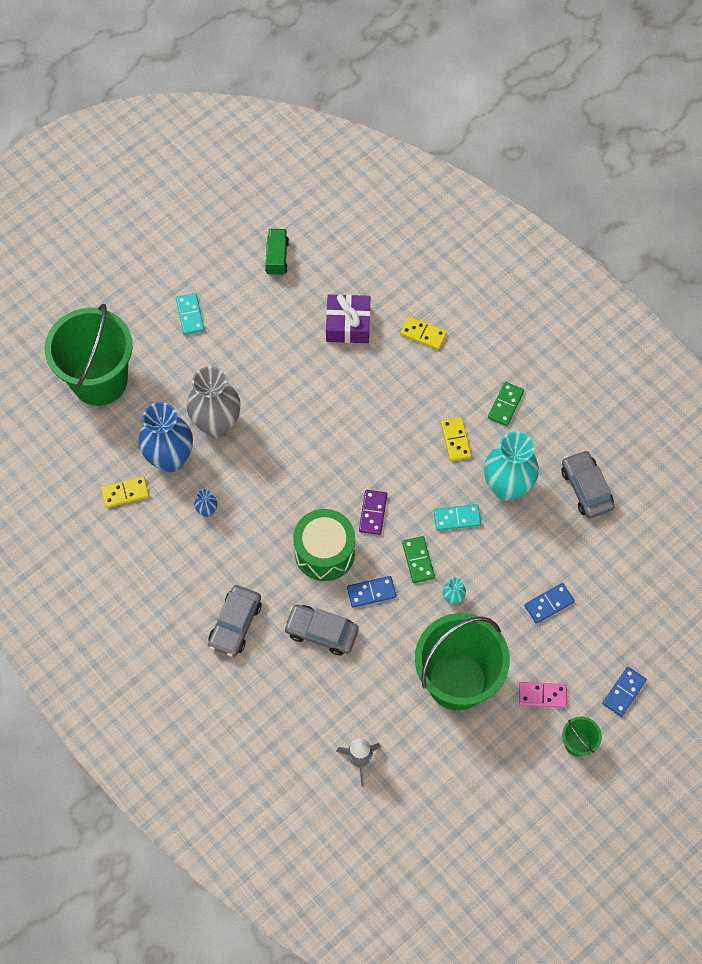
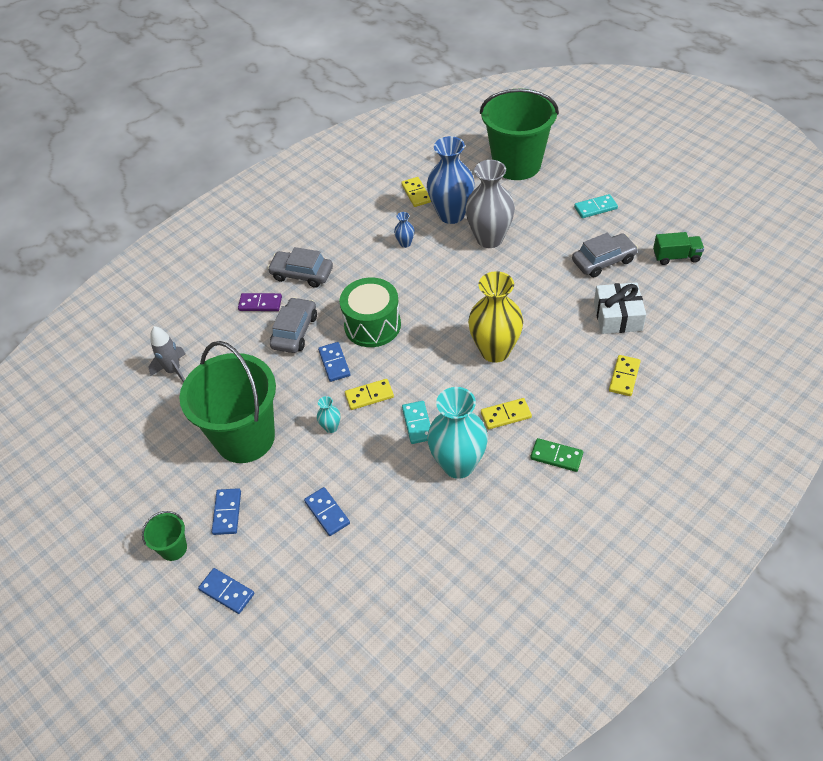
camera: 90 degrees right, 15 degrees down
(348, 324) = (617, 316): purple gift -> white gift
(373, 513) = (416, 356): purple domino -> purple domino (260, 303)
(376, 439) = (495, 351): none -> yellow vase
(418, 560) = (369, 395): green domino -> yellow domino
(542, 695) = (227, 512): pink domino -> blue domino
(586, 488) = (467, 541): grey car -> grey car (603, 261)

